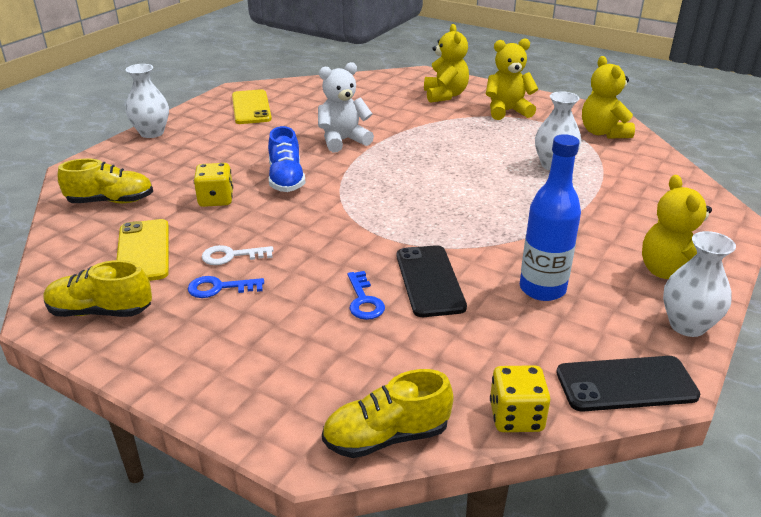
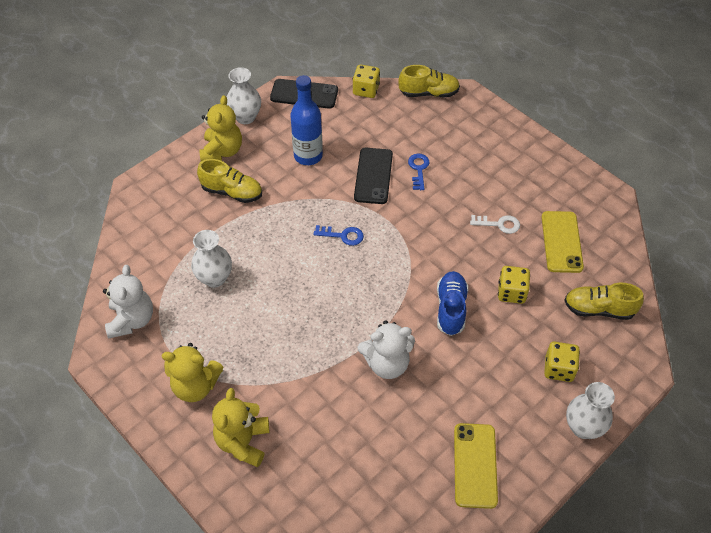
camera: 165 degrees left, 20 degrees up
(100, 311) = (579, 193): yellow shoe -> yellow shoe (232, 192)
(168, 158) = (558, 369): none -> yellow dice
(220, 288) = (506, 197): blue key -> blue key (342, 235)
(603, 133) = (131, 320): yellow teddy bear -> white teddy bear

